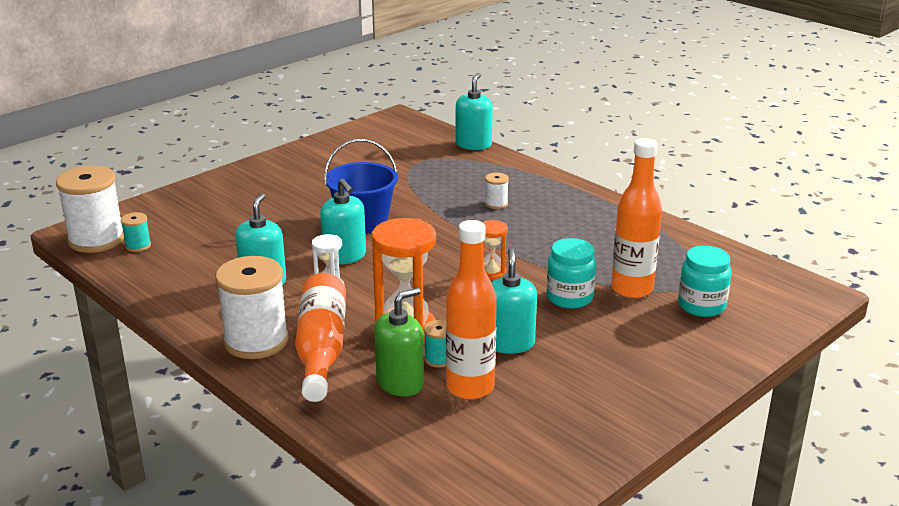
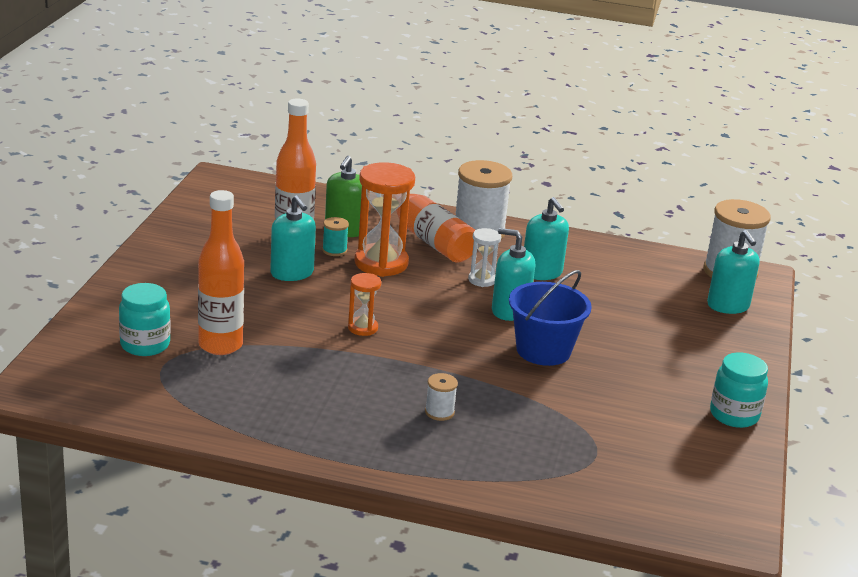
camera: 145 degrees right, 0 degrees up
(138, 246) = (688, 275): turquoise spool -> none
(473, 144) = (570, 508): turquoise soap dispenser -> turquoise soap dispenser (728, 306)
(569, 298) = (272, 322): turquoise jar -> turquoise jar (734, 415)

